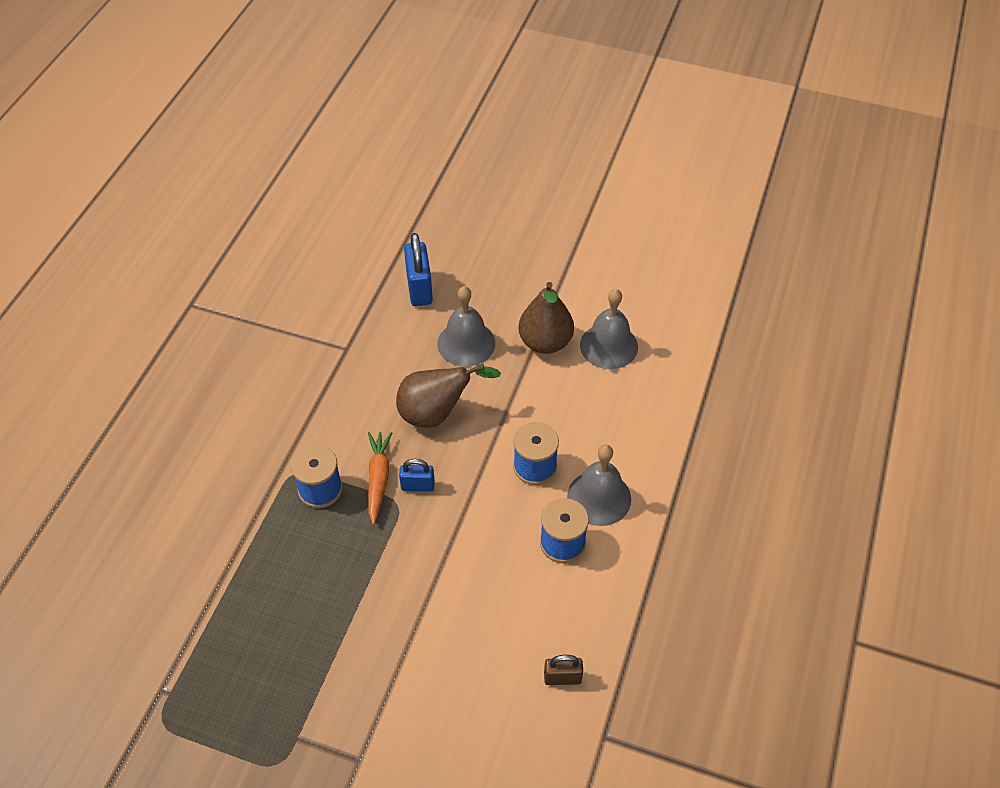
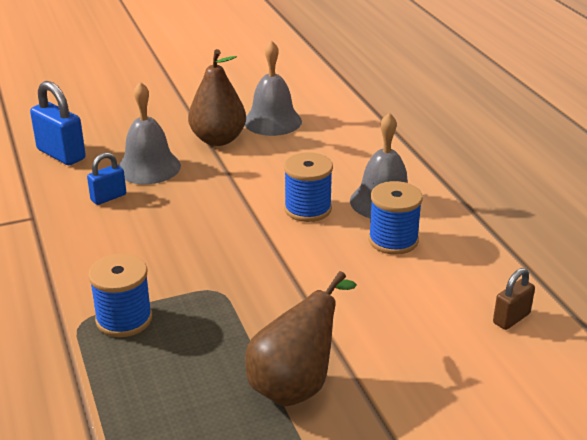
camera: 40 degrees left, 20 degrees down
(378, 478) = (175, 283): orange carrot -> none
(417, 486) = (220, 269): blue padlock -> blue padlock (108, 197)
(436, 413) = (177, 218): brown pear -> brown pear (296, 384)

